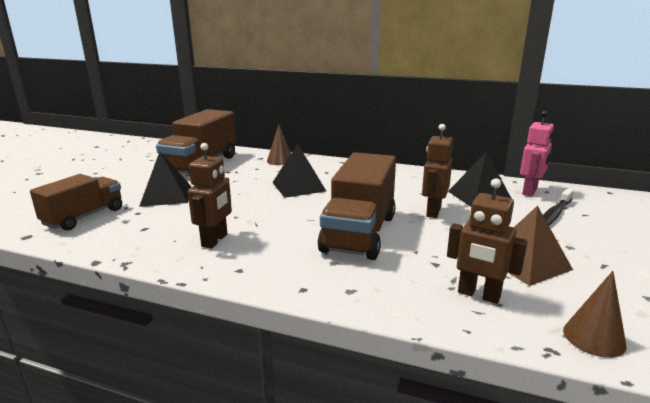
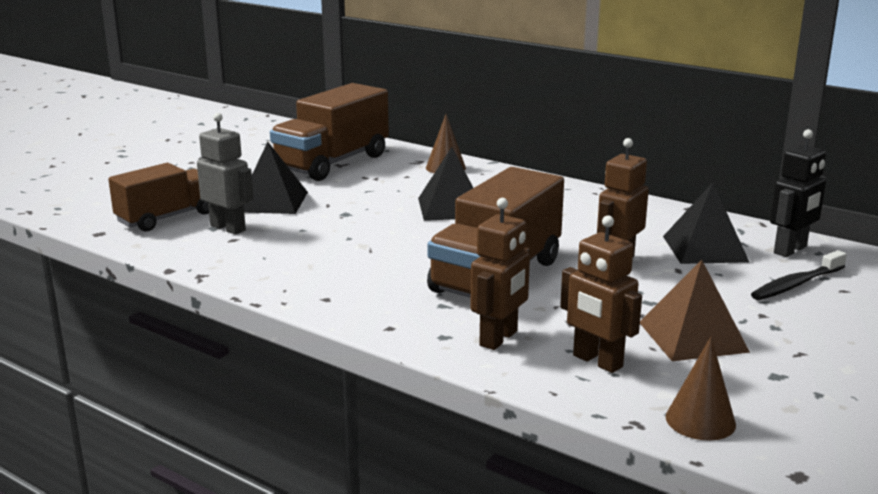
camera: 15 degrees right, 0 degrees up
(138, 219) = (228, 228): none -> grey robot
(215, 240) = (311, 263): brown robot -> brown robot (499, 339)
(530, 191) = (790, 250): pink robot -> black robot

